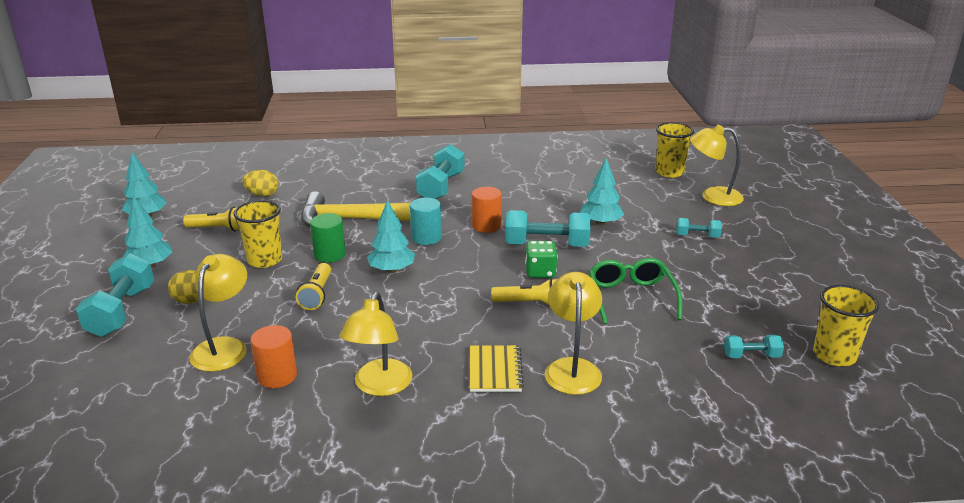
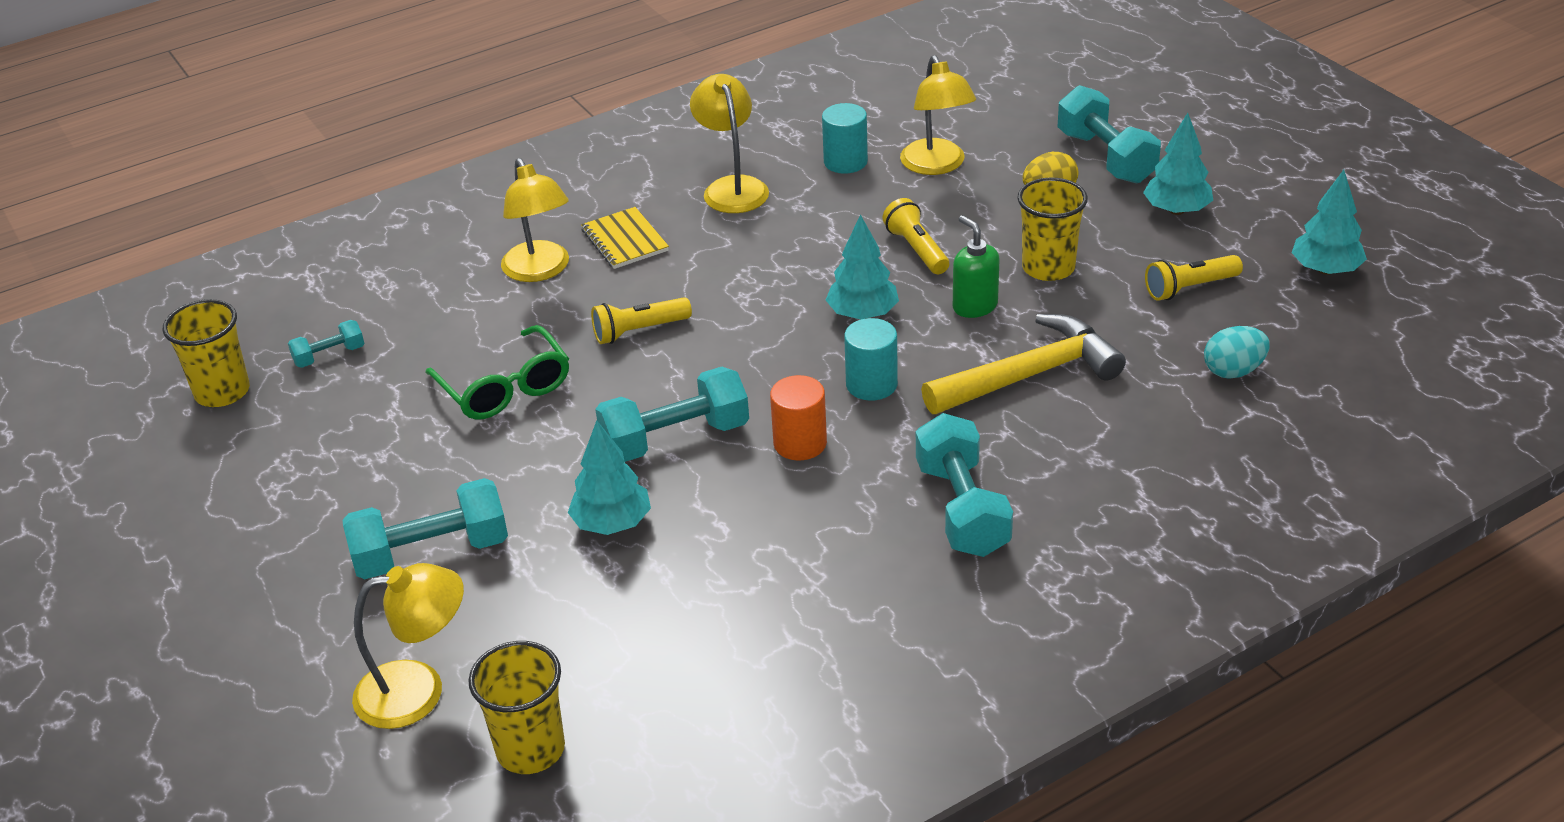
camera: 155 degrees right, 10 degrees up
(262, 195) = (1233, 371): yellow egg -> turquoise egg
(277, 376) = (845, 162): orange cylinder -> turquoise cylinder
(330, 255) = (974, 306): green cylinder -> green soap dispenser
(540, 272) = (654, 384): green dice -> none
(697, 236) = (431, 553): turquoise dumbbell -> turquoise dumbbell, size x1.92

